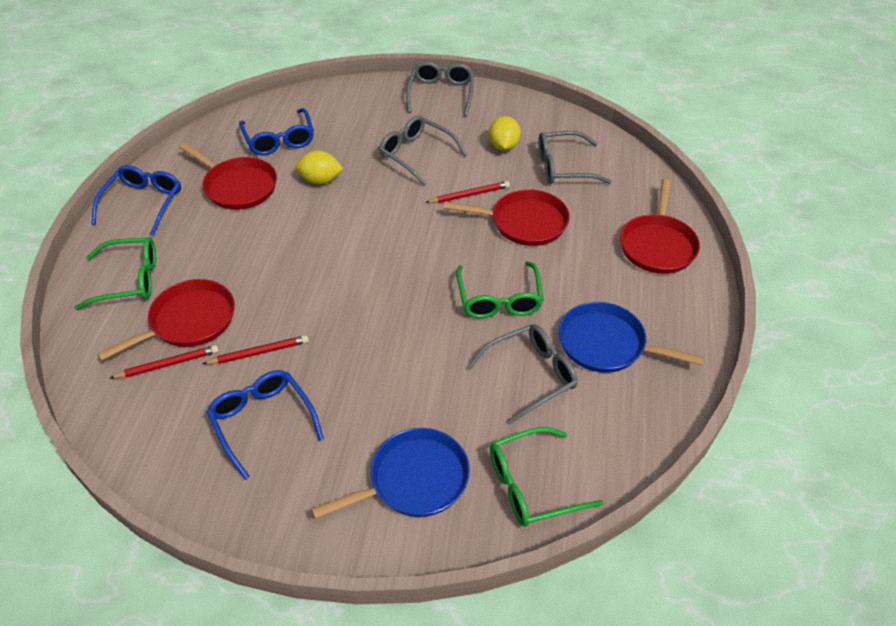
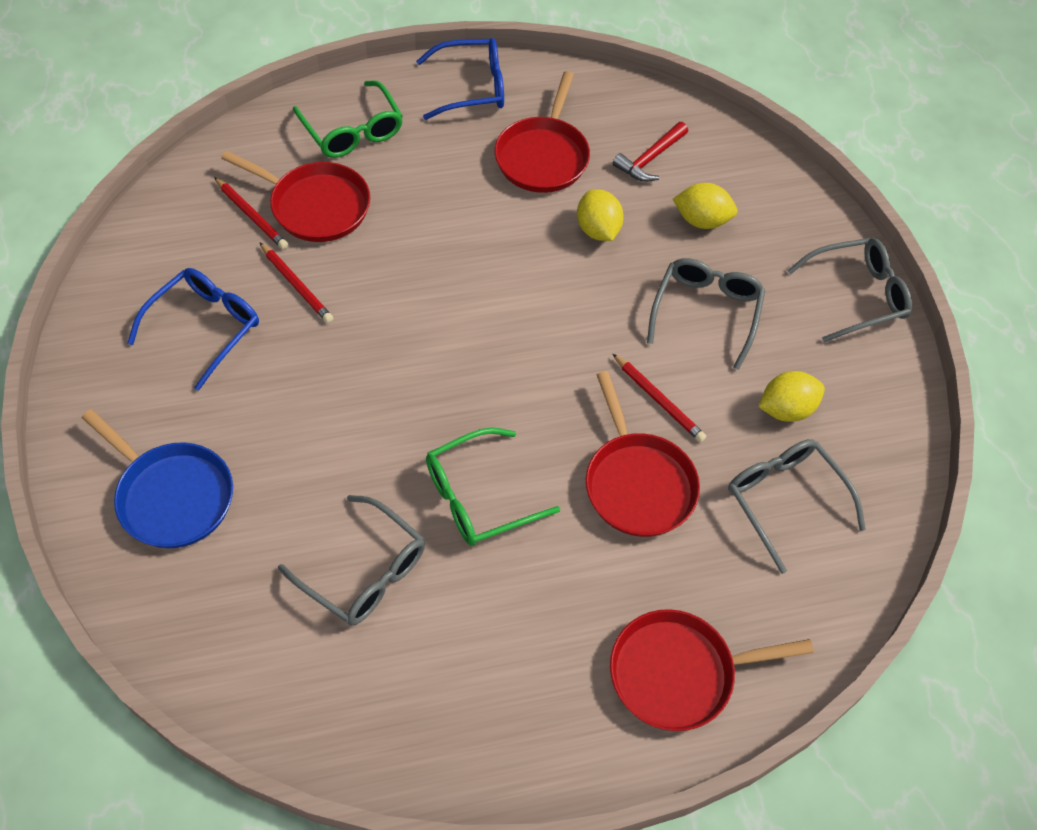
camera: 65 degrees right, 10 degrees up
(279, 139) = (650, 159): blue glasses -> red hammer
(345, 134) = (702, 220): none -> yellow lemon
(533, 485) = (200, 621): green glasses -> none
(606, 344) = (452, 648): blue pan -> none

